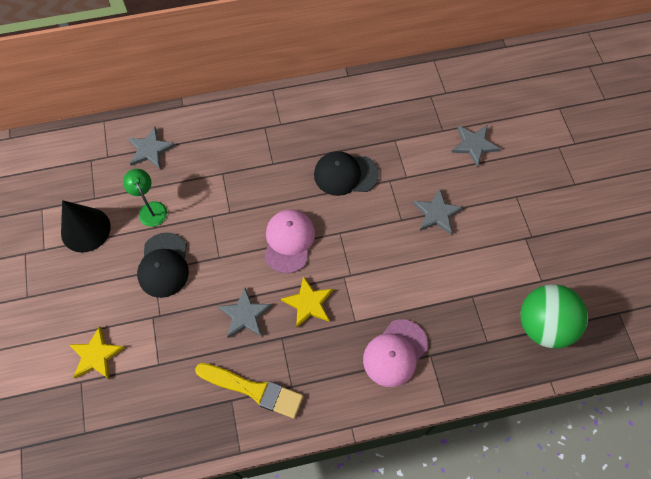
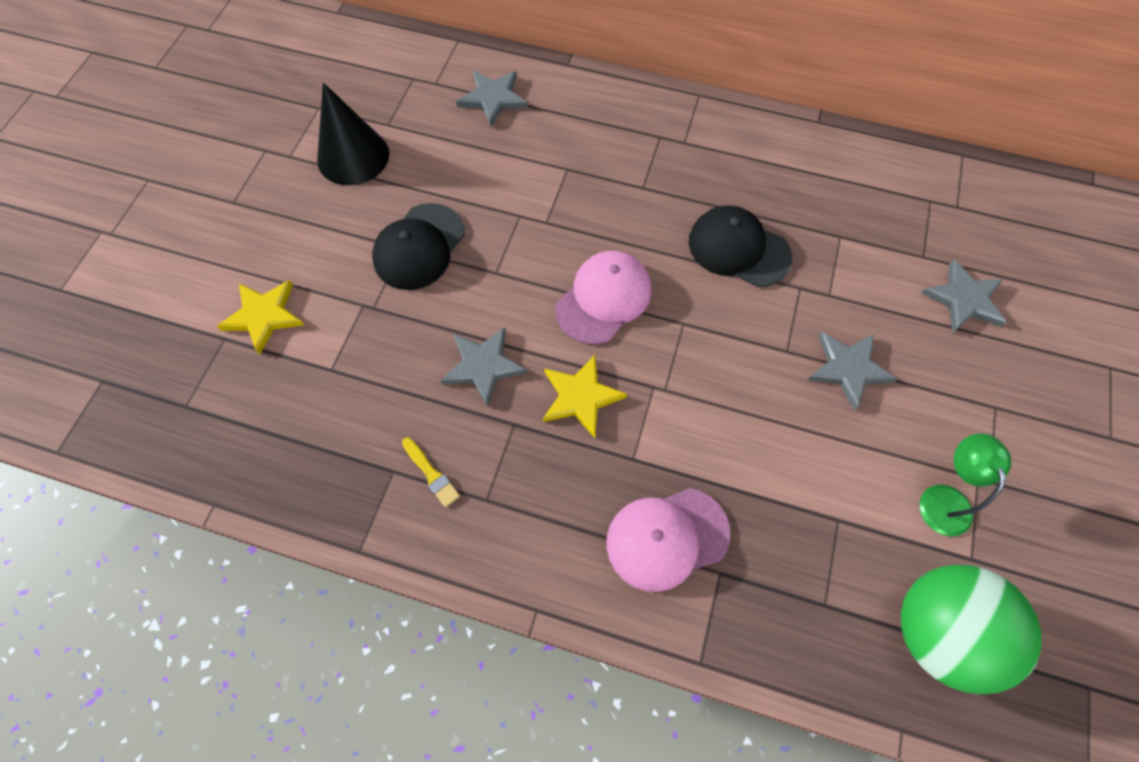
camera: 30 degrees right, 0 degrees up
(150, 209) = (448, 169): green lamp -> green lamp (943, 498)
(253, 390) = (431, 474): yellow brush -> yellow brush, size x0.47

